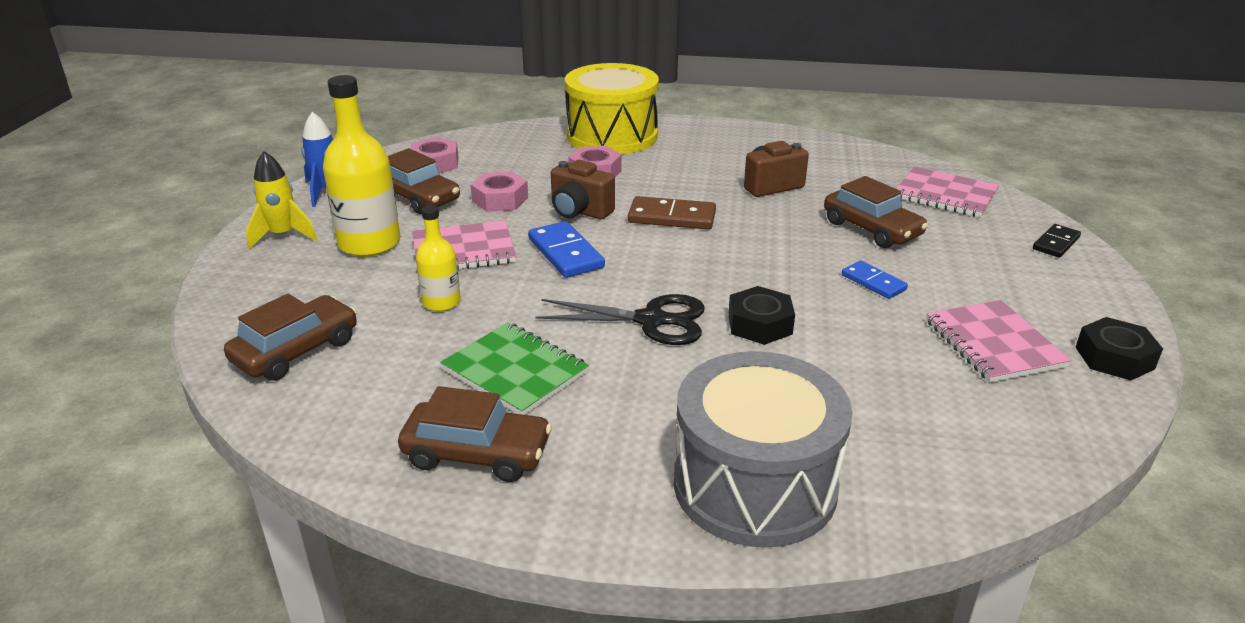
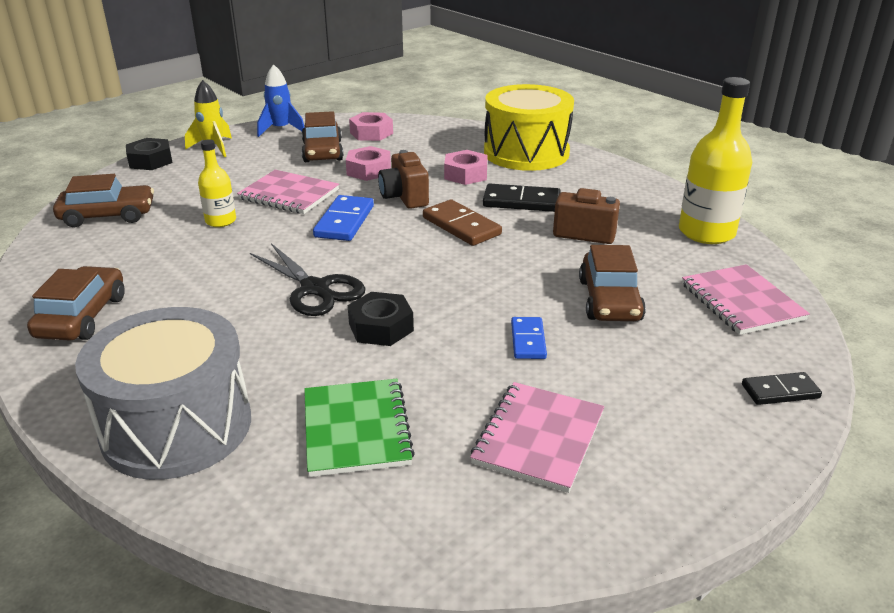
camera: 40 degrees right, 0 degrees up
(369, 243) = (247, 169): yellow bottle -> yellow bottle (706, 232)
(477, 453) = (82, 316): brown car -> brown car turned 135 degrees counterclockwise
(515, 371) = (183, 280): green notebook -> green notebook (356, 429)
(682, 179) = (521, 202): none -> black domino
(1114, 358) = (634, 513): black nut -> black nut (150, 161)

